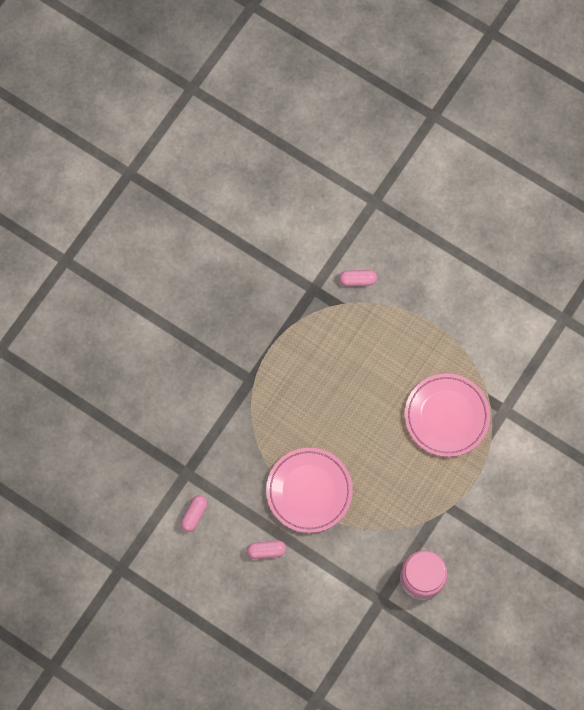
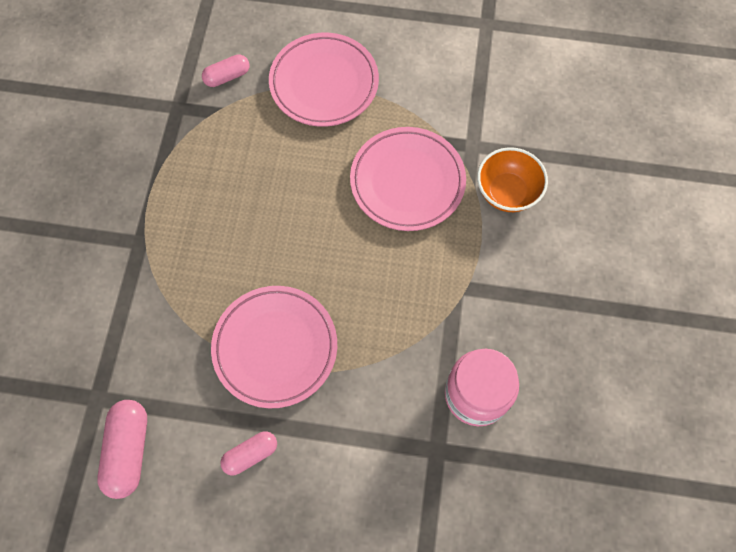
camera: 25 degrees left, 5 degrees down
(194, 515) = (128, 451): pink capsule -> pink capsule, size x1.60
(423, 316) = (324, 83): none -> pink plate
(510, 454) = (507, 192): none -> orange bowl

